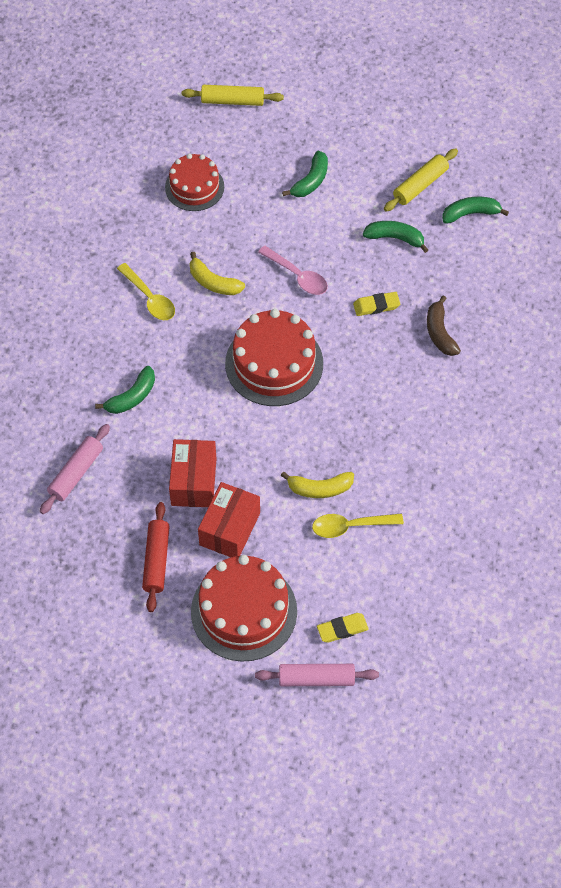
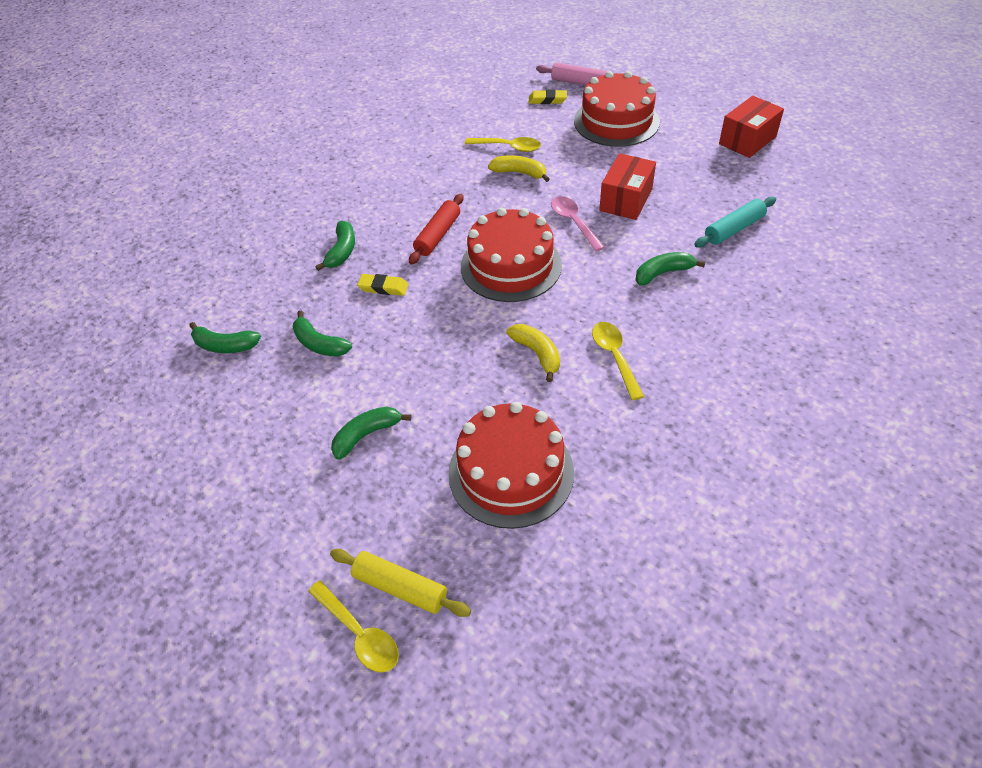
camera: 155 degrees left, 10 degrees down
(76, 473) = (734, 229): pink rolling pin -> turquoise rolling pin
(156, 560) = (676, 160): red rolling pin -> red rolling pin (438, 235)
(194, 187) = (511, 472): red cake -> red cake, size x1.56
(229, 529) = (607, 166): red box -> red box (747, 140)
(243, 73) = (359, 633): none -> yellow spoon
(297, 276) = (444, 335): pink spoon -> pink spoon (573, 222)
(420, 185) = (250, 391): yellow rolling pin -> none
(440, 333) = (342, 251): brown banana -> green banana

